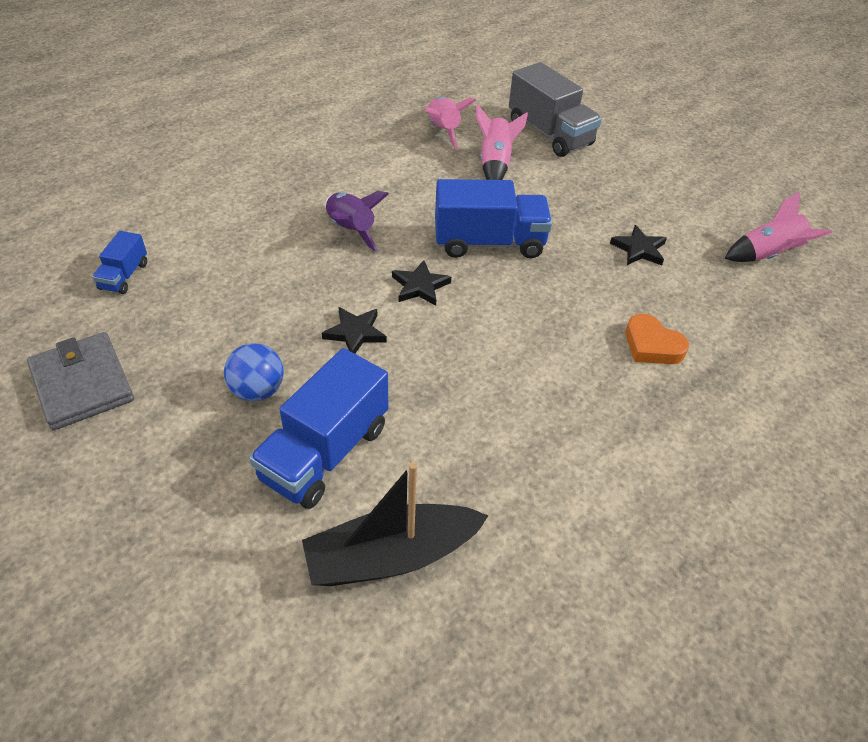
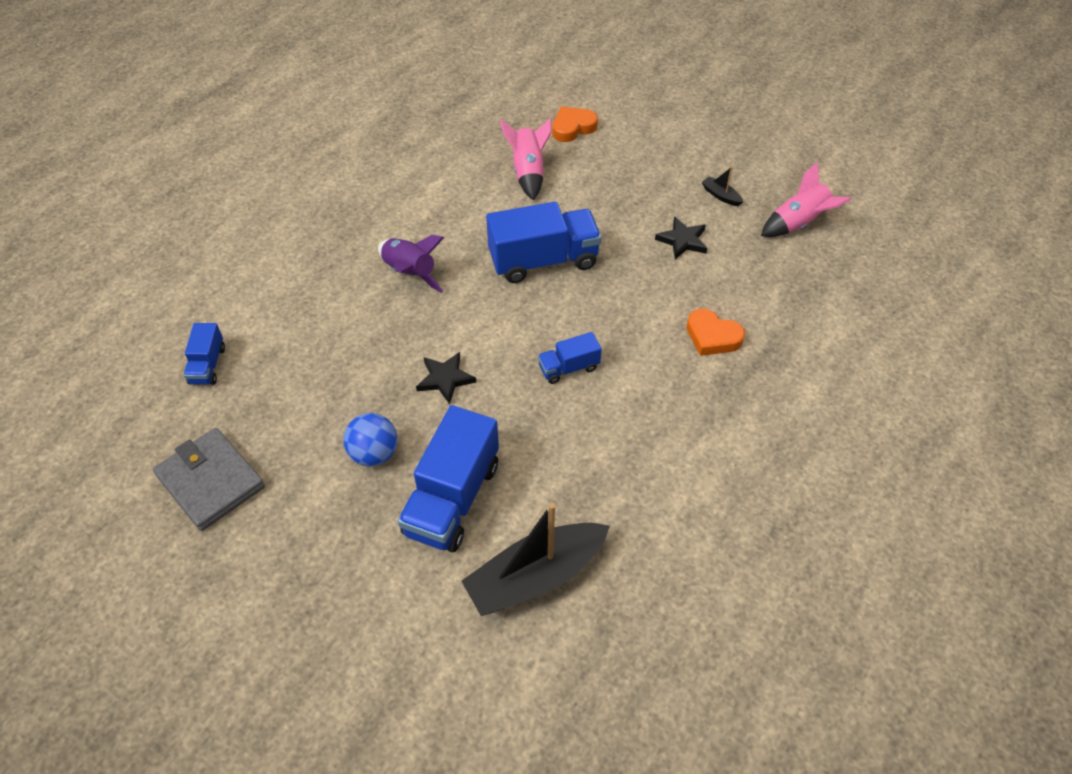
camera: 10 degrees left, 5 degrees up
(420, 286) = (491, 319): black star -> none
(443, 131) = (468, 144): pink rocket -> none
(488, 347) = (568, 368): none -> blue truck
(549, 134) = (572, 127): grey truck -> orange heart
(688, 216) = (721, 196): none -> black boat

